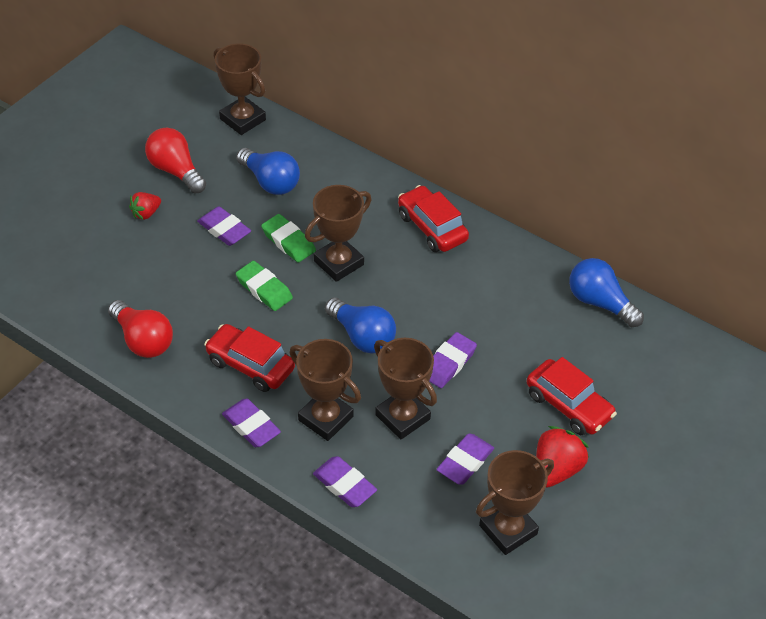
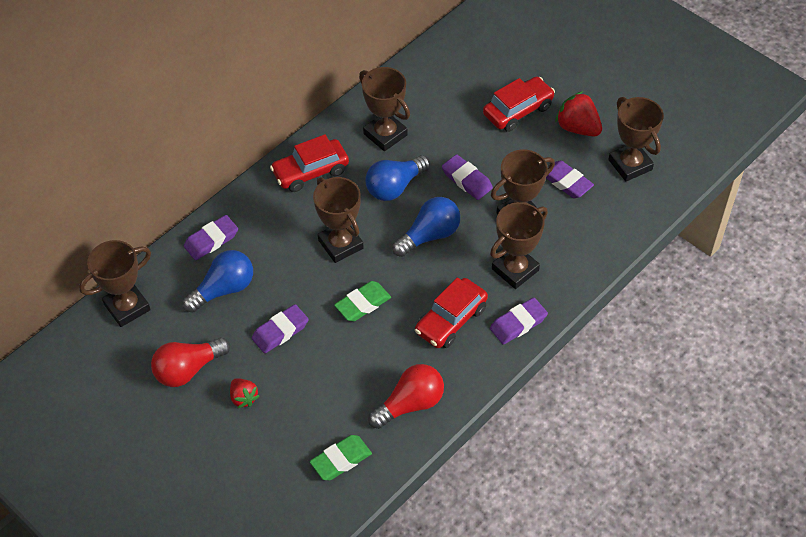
camera: 80 degrees left, 5 degrees up
(288, 241) = (306, 280): green eraser -> green eraser (341, 460)
(344, 485) = (583, 263): purple eraser -> purple eraser (211, 240)
(499, 284) = (385, 134): none -> brown trophy
(599, 302) = (416, 74): blue light bulb -> blue light bulb (395, 187)

